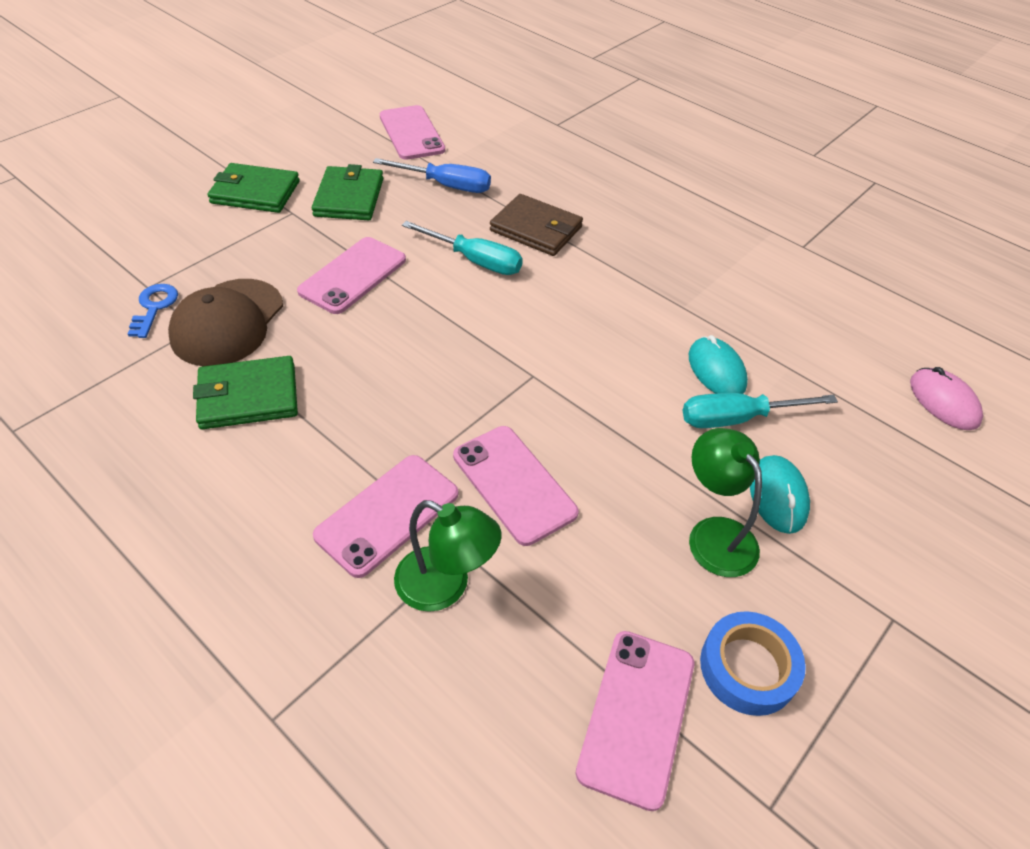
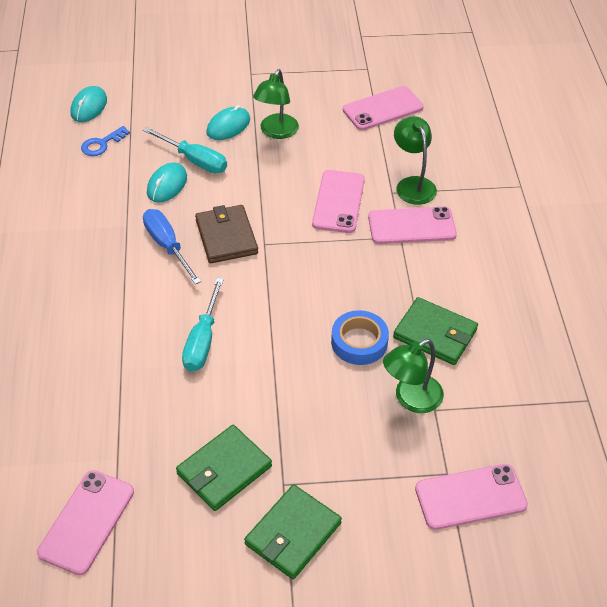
camera: 135 degrees left, 0 degrees up
(154, 307) = (453, 448): blue key -> blue key (102, 144)
(227, 322) = (411, 399): brown cap -> green lamp
(255, 192) = (293, 534): green wallet -> green wallet turned 75 degrees clockwise
(353, 275) = (296, 384): pink phone -> pink phone (470, 497)
(446, 185) = (137, 429): blue screwdriver -> blue screwdriver (167, 246)
(475, 261) = (203, 340): turquoise screwdriver -> turquoise screwdriver turned 150 degrees counterclockwise
(536, 229) = (129, 339): brown wallet -> brown wallet (226, 237)
(748, 668) = (325, 95): blue tape -> blue tape (359, 342)
(943, 401) = (89, 107): pink mouse -> turquoise mouse

